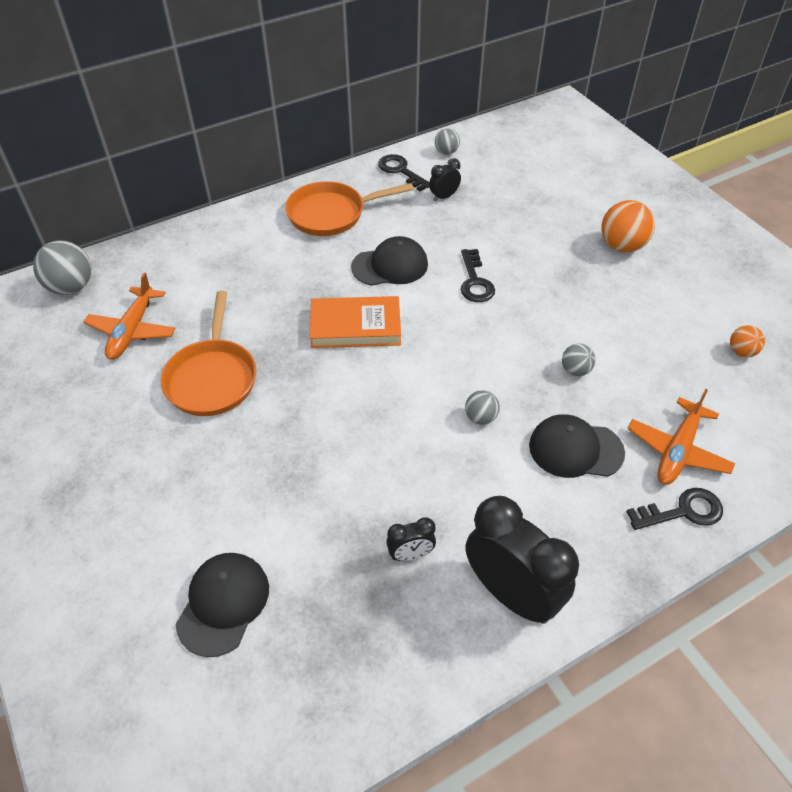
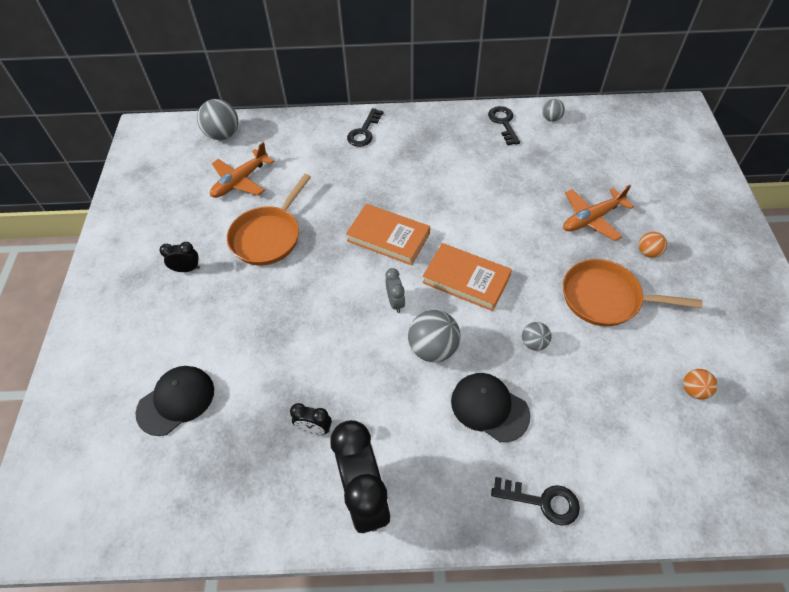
camera: 30 degrees right, 5 degrees up
(331, 214) = (428, 141): orange pan -> orange pan (605, 298)
(390, 266) = (444, 198): black cap -> none
(409, 389) = (395, 302): none -> grey clock
(444, 197) = (524, 156): black clock -> black clock (187, 269)
(468, 337) = (466, 279): none -> orange book
(475, 281) = (502, 236): black key -> black key (364, 132)
(480, 417) = (433, 348): grey ball -> grey ball, size x1.78
(622, 246) = (648, 252): orange ball -> orange ball, size x0.56
(677, 450) = (573, 449): orange plane -> orange plane (591, 218)

